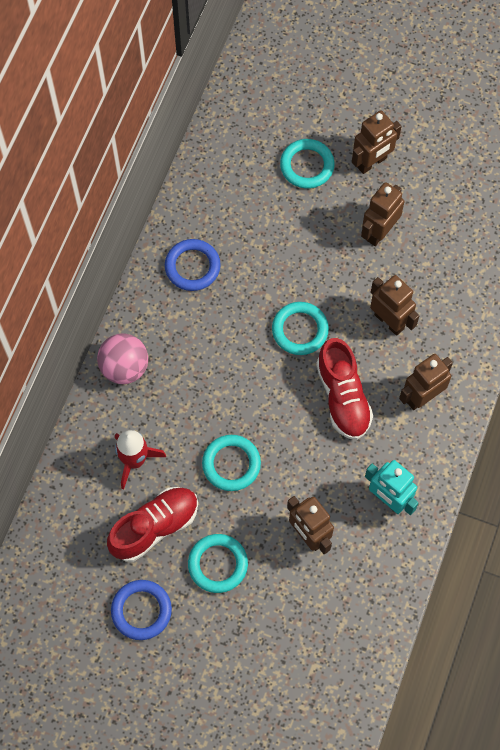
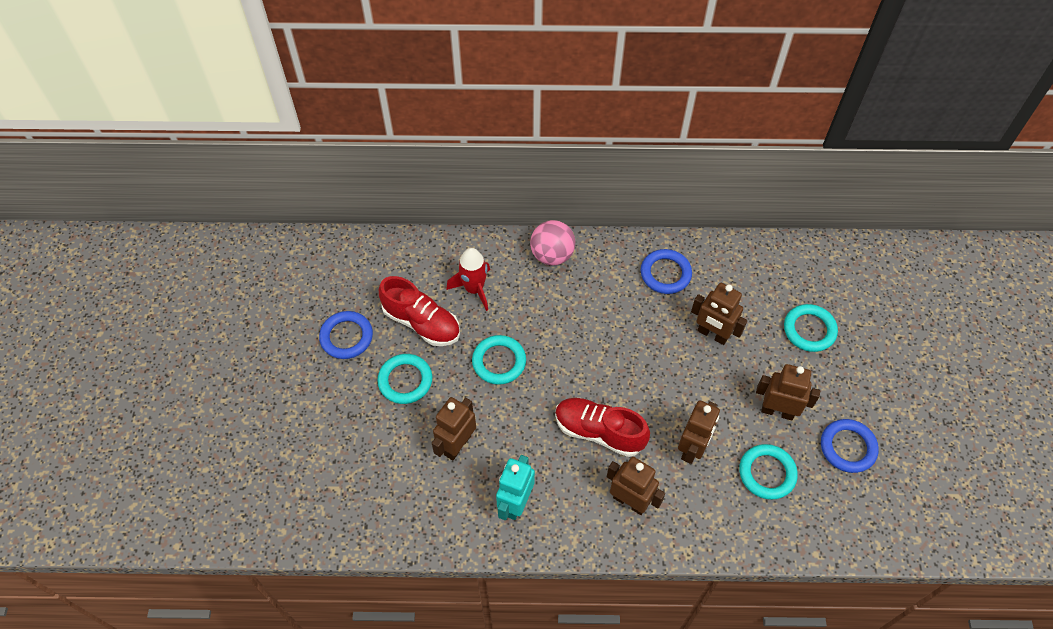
camera: 70 degrees right, 10 degrees down
(300, 330) = (647, 375): turquoise ring -> turquoise ring (767, 473)
(343, 397) = (599, 432): red shoe -> red shoe turned 60 degrees clockwise
(372, 162) = (844, 382): brown robot -> brown robot (712, 334)
(435, 190) = (847, 447): none -> blue ring

